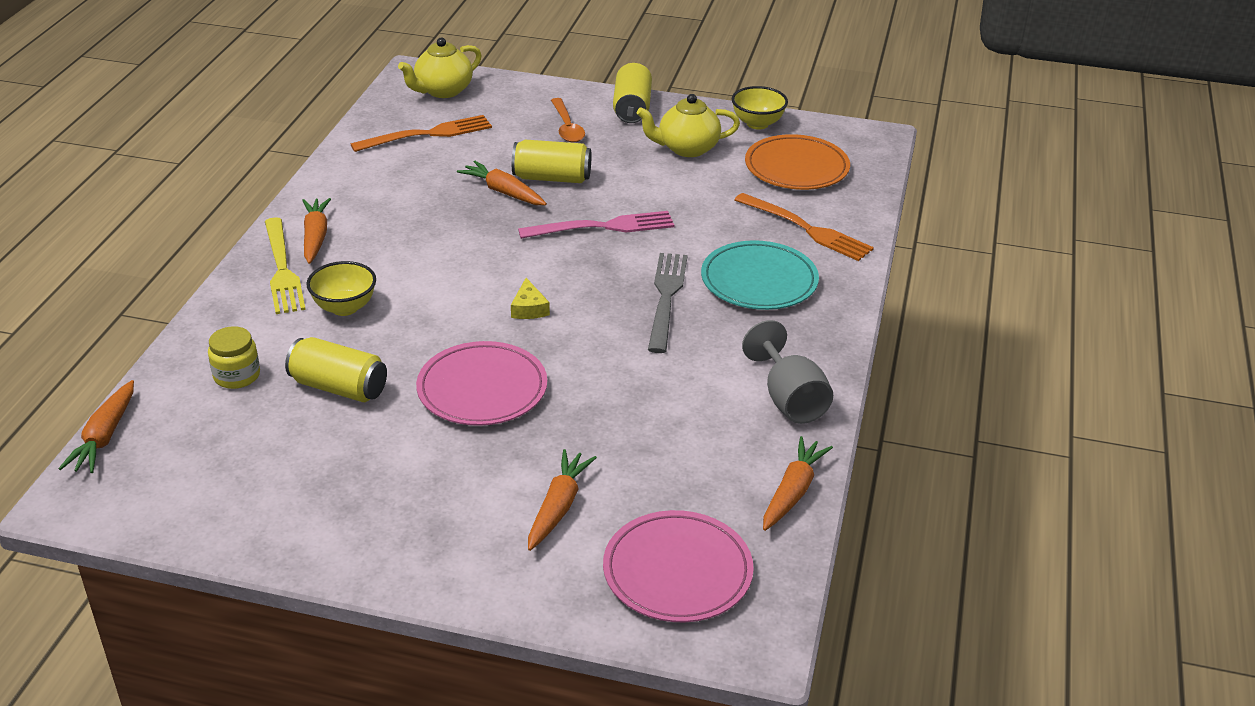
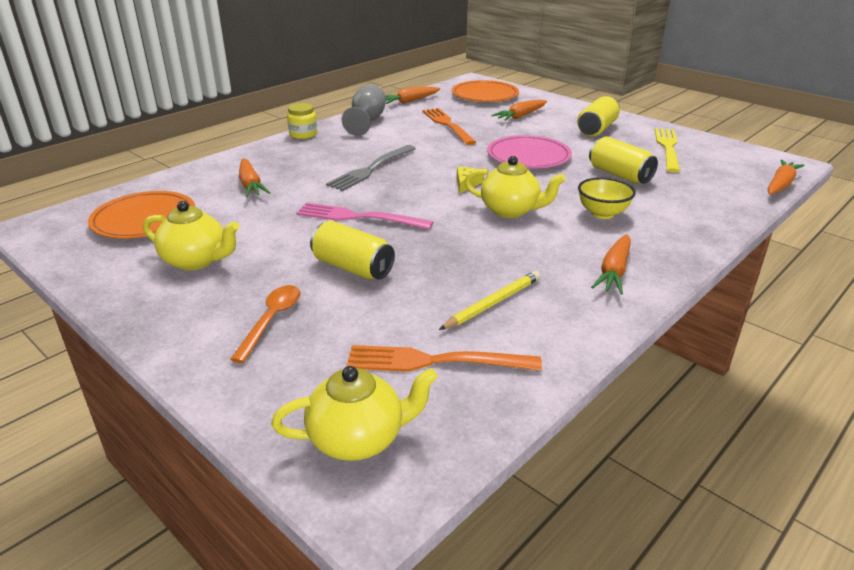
camera: 150 degrees left, 5 degrees down
(237, 376) = (691, 194): yellow jar -> yellow jar (303, 134)
(282, 270) = (650, 251): yellow fork -> yellow fork (667, 148)
(411, 181) = (493, 303): none -> yellow pencil
(451, 282) = (510, 210): none -> yellow teapot
(503, 192) = (410, 266): orange carrot -> orange carrot (251, 185)
(632, 108) = (172, 324): yellow can -> yellow can (597, 129)
(677, 571) = (485, 95): pink plate -> orange plate
(757, 124) = (93, 266): yellow bowl -> none
(759, 281) = (301, 164): turquoise plate -> none
(807, 229) = (220, 181): orange fork -> orange fork (447, 125)

